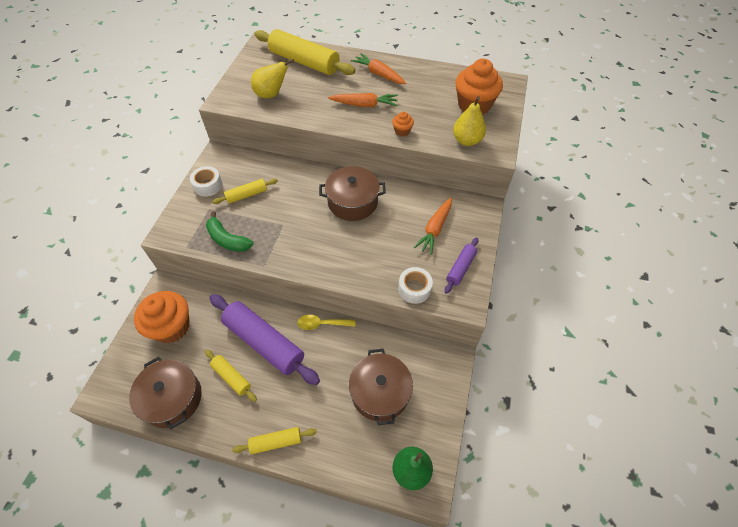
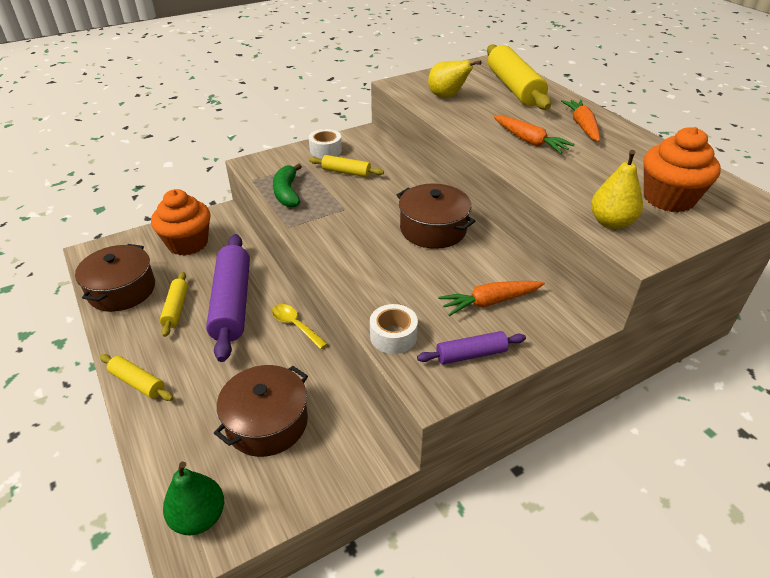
camera: 45 degrees right, 15 degrees down
(402, 131) = (541, 178): orange cupcake -> none

